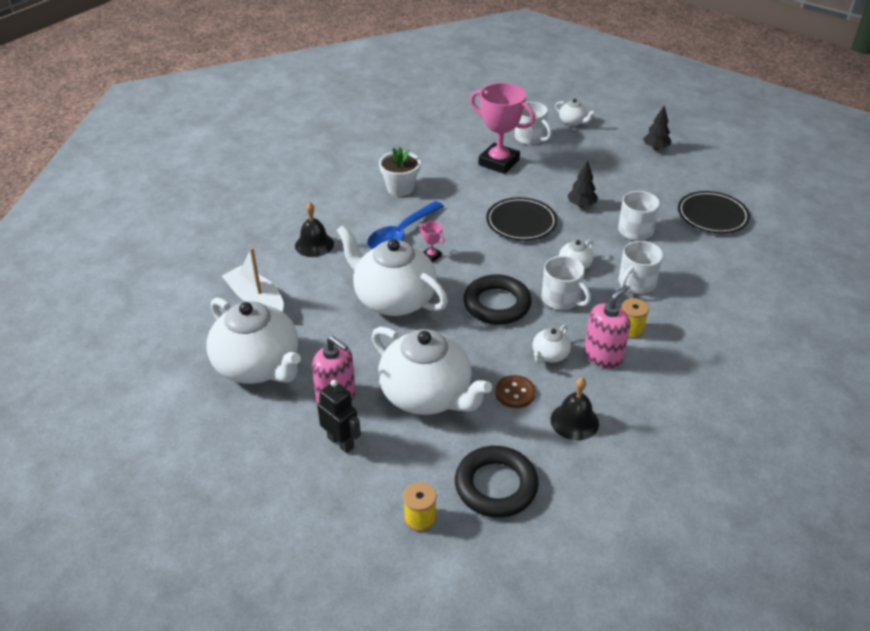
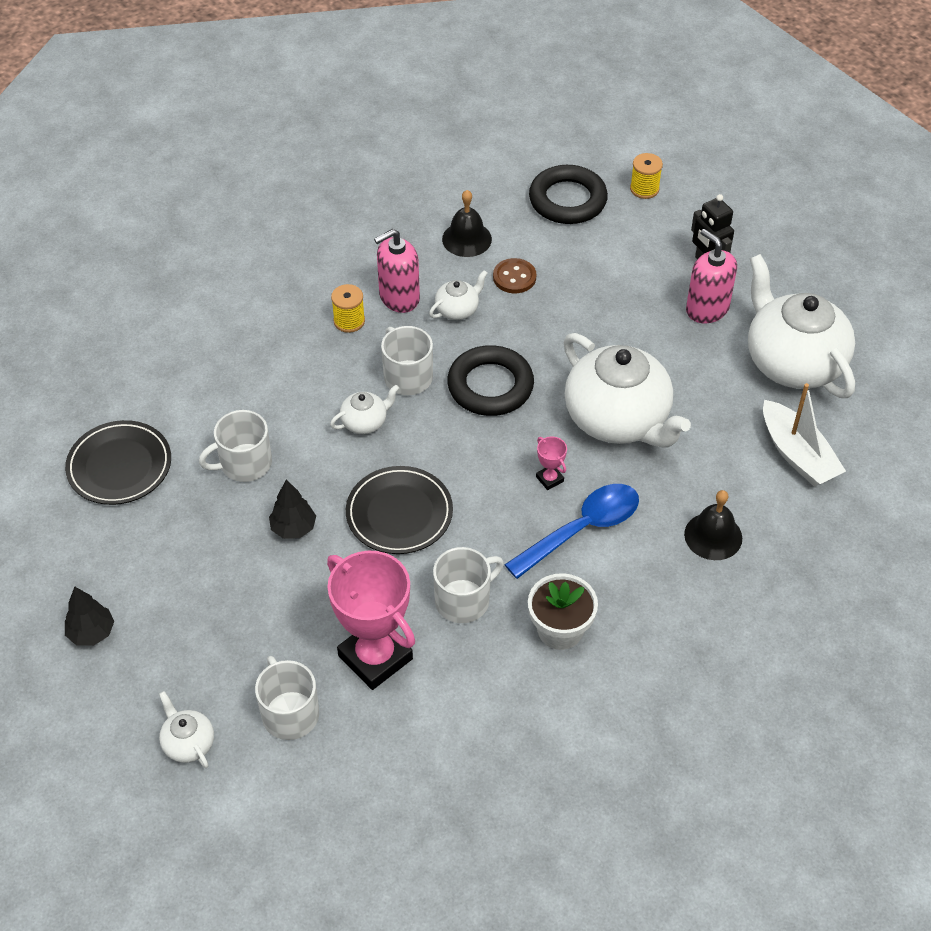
camera: 165 degrees left, 10 degrees up
(427, 395) = (608, 293): white teapot -> none
(636, 283) = (302, 379): white mug -> white mug (463, 600)

